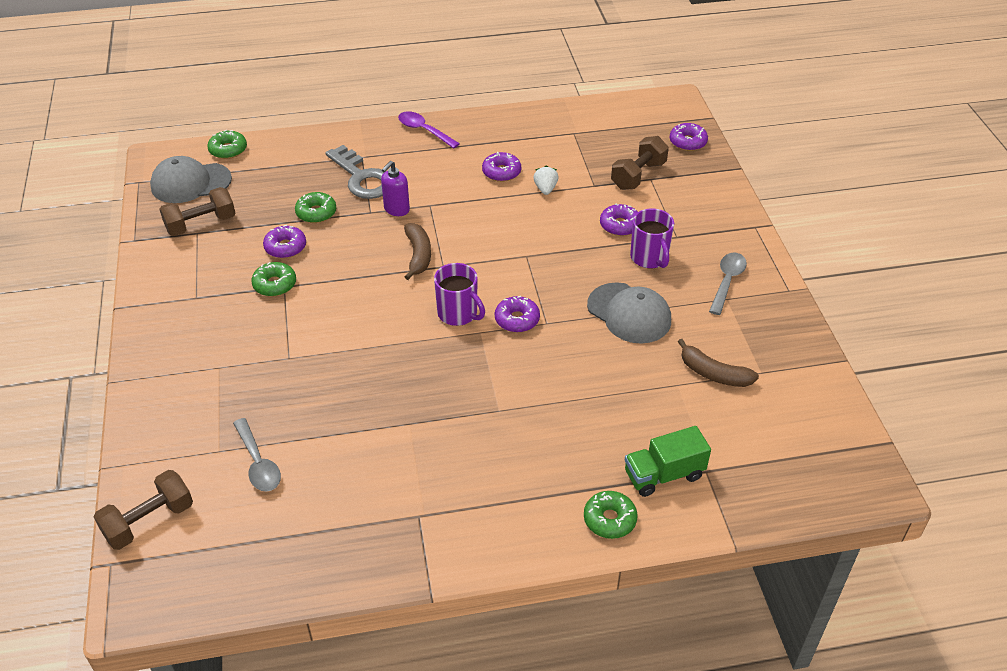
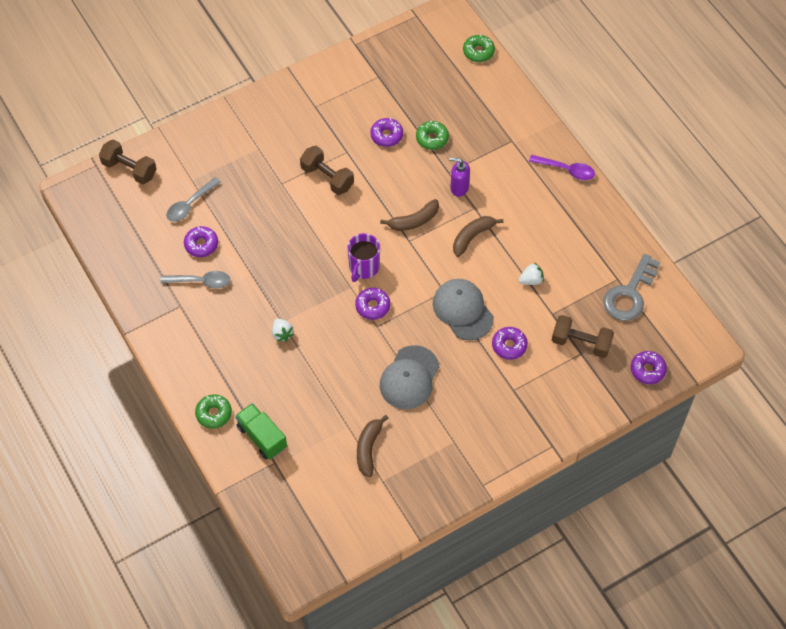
camera: 70 degrees right, 15 degrees up
(190, 183) = (429, 47): grey cap -> grey cap (462, 310)
(201, 224) = (388, 74): brown dumbbell -> brown dumbbell (327, 177)
(275, 284) = (346, 145): green donut -> none
(362, 178) = (486, 151): grey key -> grey key (630, 294)
(424, 130) = (566, 170): purple spoon -> purple spoon turned 90 degrees clockwise
(467, 216) = (472, 237): none -> brown banana
(501, 172) = (538, 242): purple donut -> purple donut (201, 244)
(516, 415) = (282, 334): none -> white strawberry
(649, 258) = (478, 376): purple mug -> none
(727, 281) = (474, 438): grey spoon -> grey spoon (201, 281)

